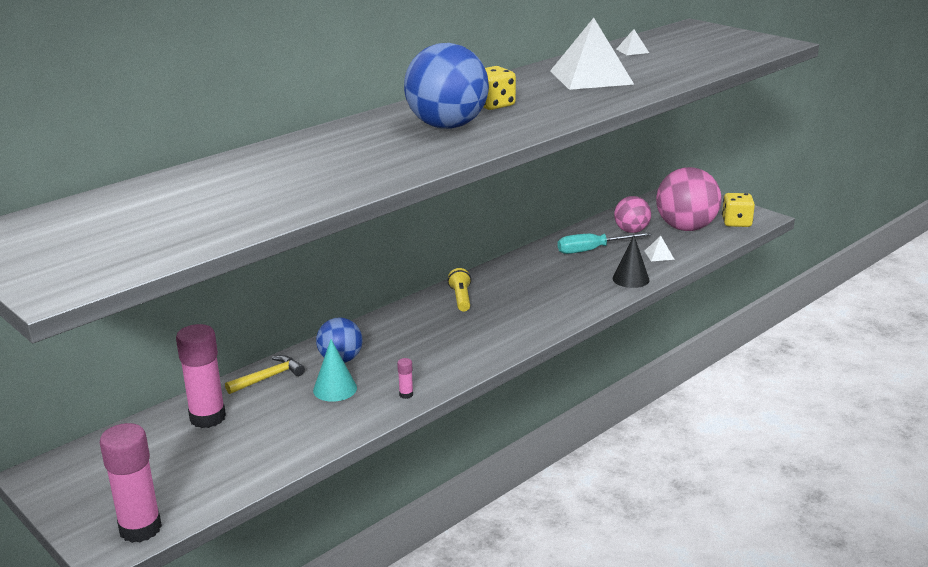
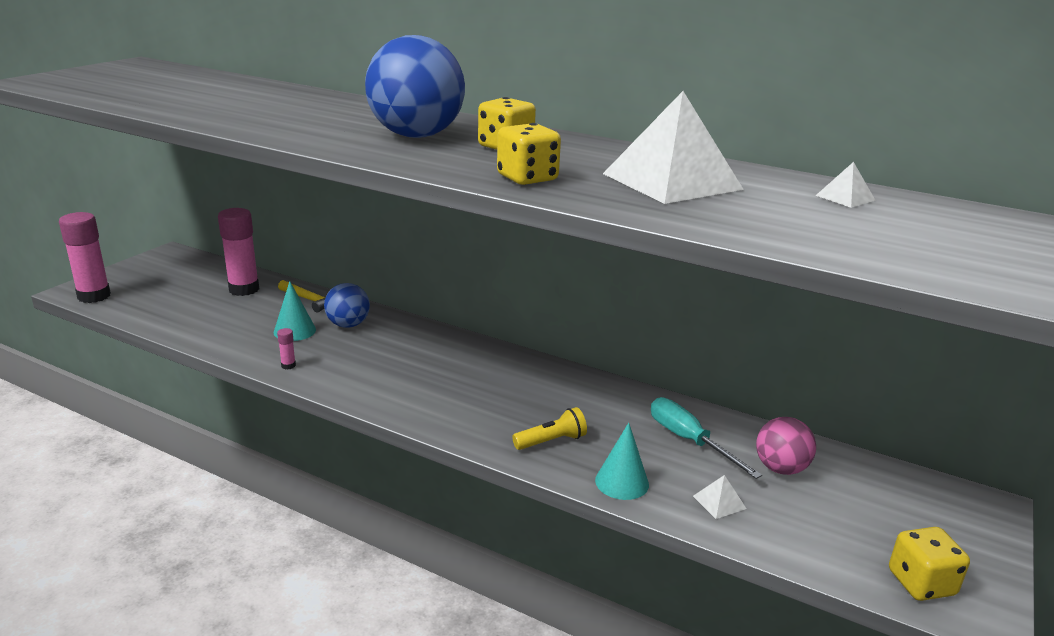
camera: 70 degrees right, 0 degrees up
(461, 298) = (499, 366): yellow flashlight -> yellow flashlight (551, 441)
(573, 106) = (527, 178): none -> yellow dice
(631, 279) = (622, 482): black cone -> turquoise cone
(686, 228) = (842, 523): pink ball -> none

